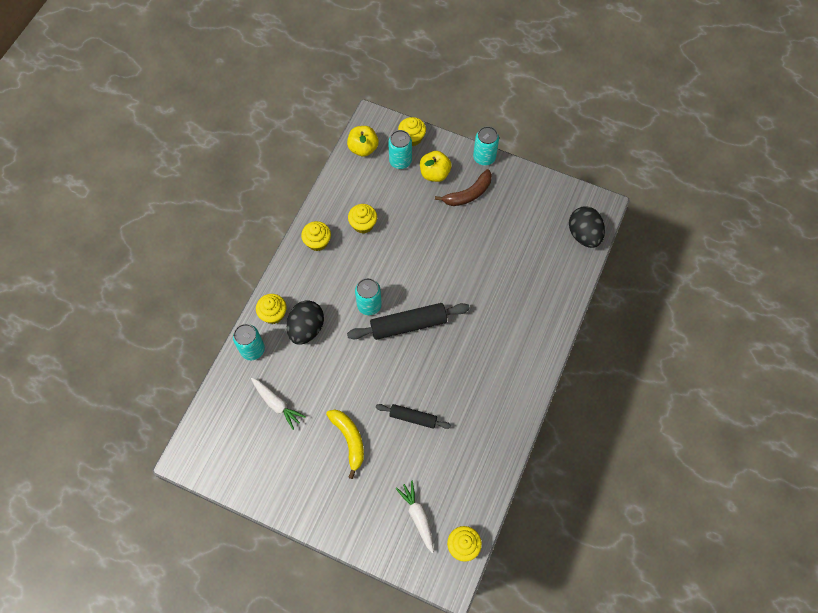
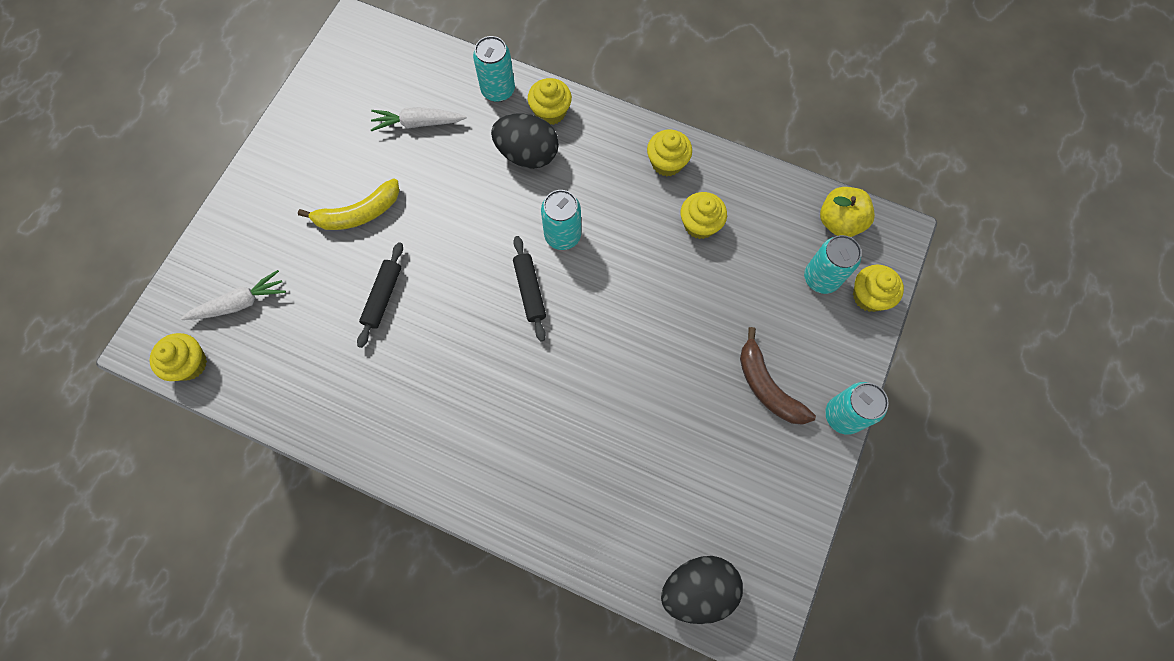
camera: 90 degrees right, 5 degrees up
(277, 404) = (418, 123): white carrot -> white carrot turned 45 degrees clockwise
(408, 325) = (530, 290): black rolling pin -> black rolling pin, size x0.60
(434, 173) = (802, 332): yellow apple -> none

